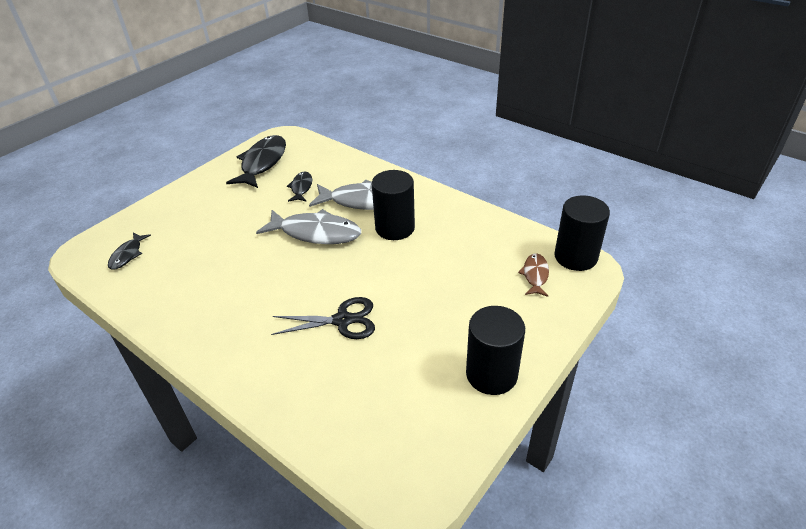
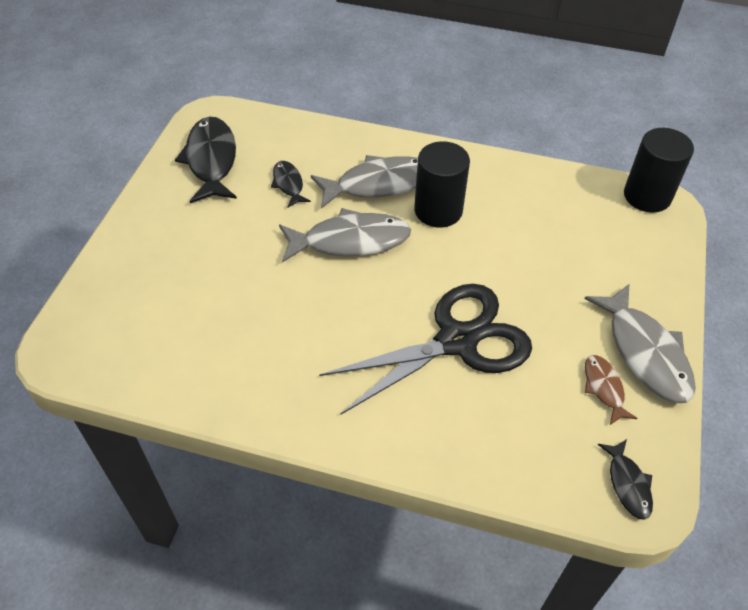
camera: 25 degrees left, 10 degrees up
(127, 255) = (128, 336): black fish -> black fish (628, 484)
(342, 320) = (457, 341): black scissors -> black scissors, size x1.70
(491, 374) = (645, 352): black cylinder -> grey fish
(535, 275) = (620, 228): brown fish -> brown fish (604, 388)

